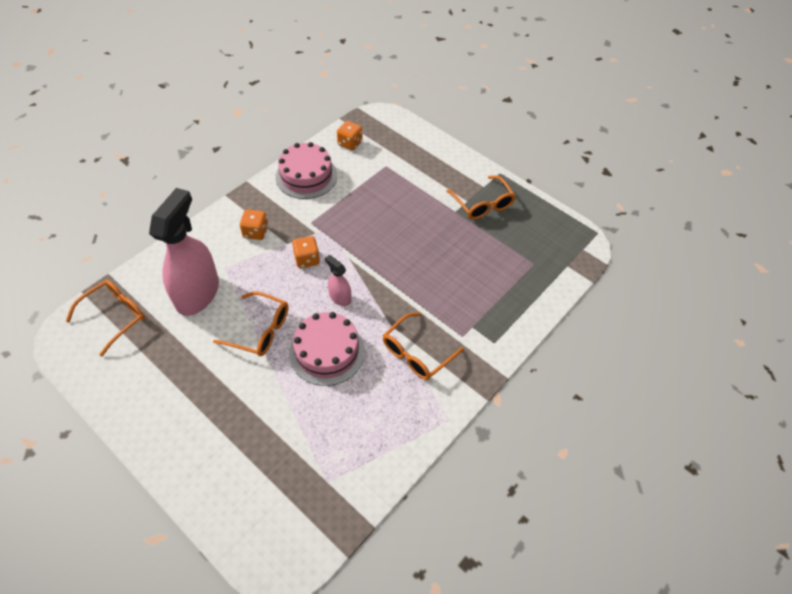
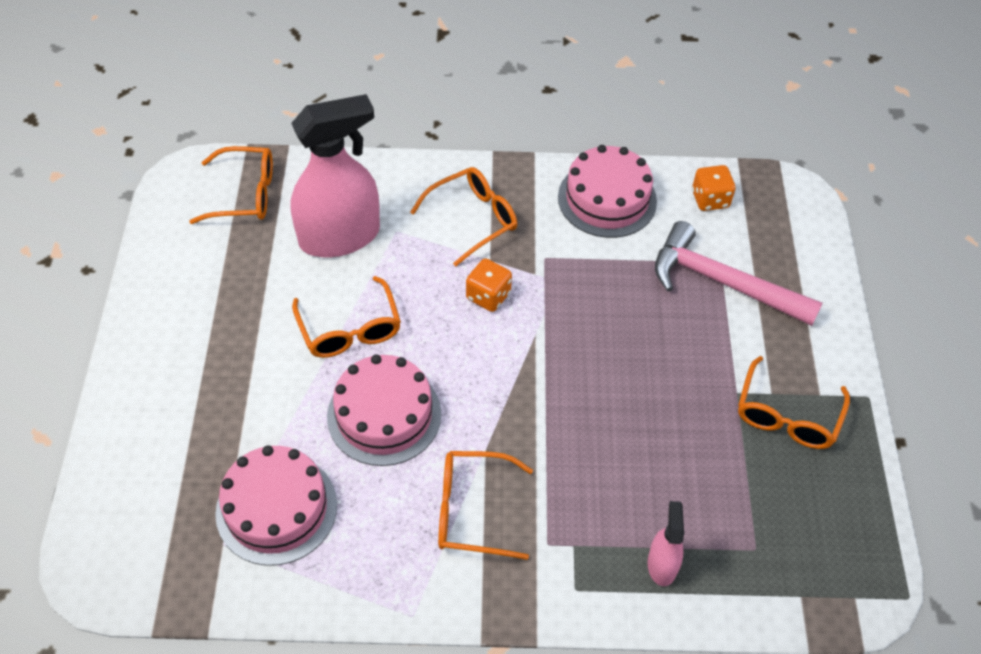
camera: 50 degrees right, 0 degrees up
(255, 232) = (473, 219): orange dice -> orange glasses
(331, 440) = (276, 508): none -> pink cake
(340, 297) = (470, 370): pink spray bottle -> pink spray bottle (662, 565)
(396, 173) = (722, 283): none -> pink hammer

